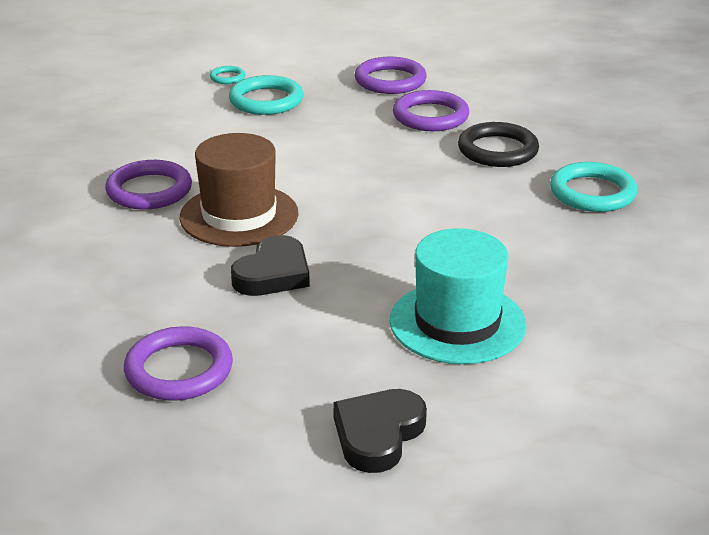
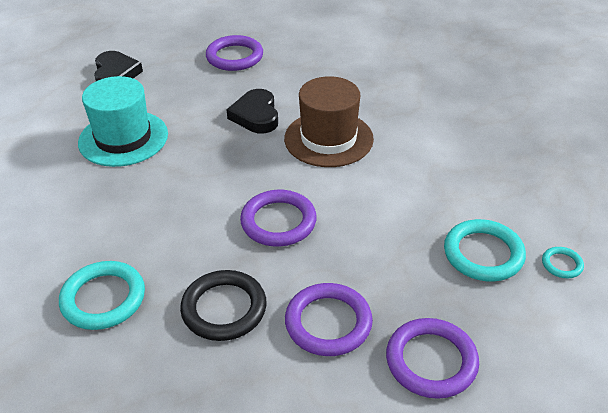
camera: 140 degrees right, 10 degrees up
(149, 190) = (407, 127): purple ring -> purple ring (278, 222)

